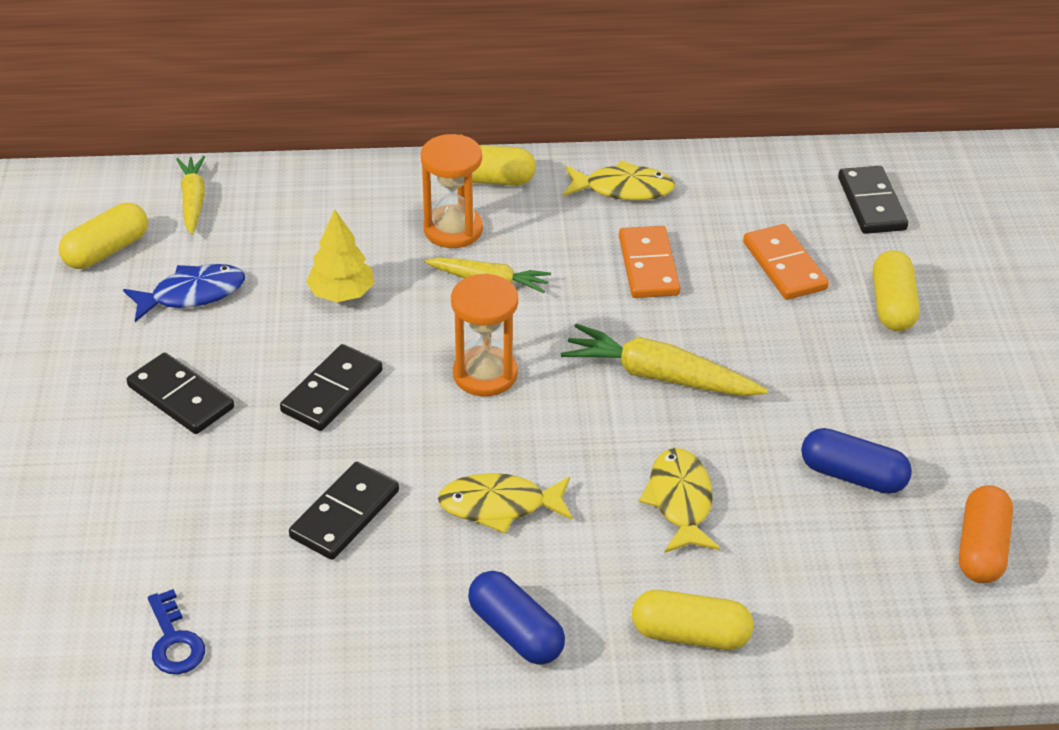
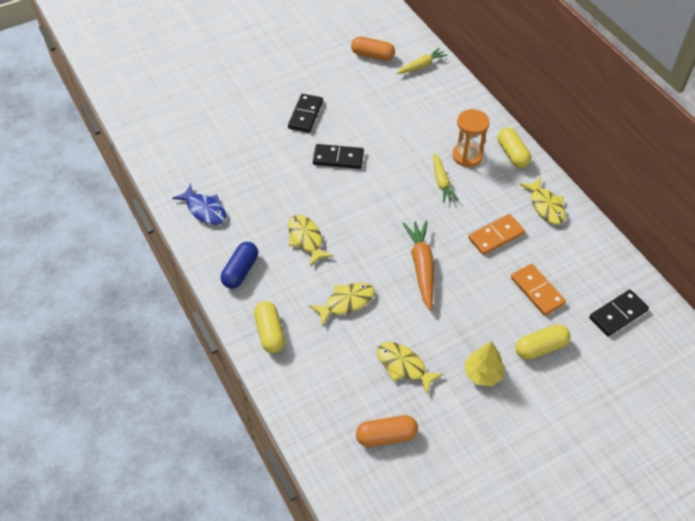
camera: 65 degrees right, 10 degrees up
(106, 250) = (372, 55): yellow capsule -> orange capsule
(174, 641) = (183, 169): blue key -> none
(192, 294) = (365, 91): blue fish -> blue fish (204, 210)
(341, 293) = (398, 136): yellow tree -> yellow tree (482, 373)
(344, 514) = (273, 191): black domino -> none
(485, 374) = (381, 204): orange hourglass -> none
(659, 376) = (421, 267): yellow carrot -> orange carrot
(784, 266) = (537, 291): orange domino -> orange domino turned 75 degrees counterclockwise
(853, 475) = (403, 366): blue capsule -> yellow fish

